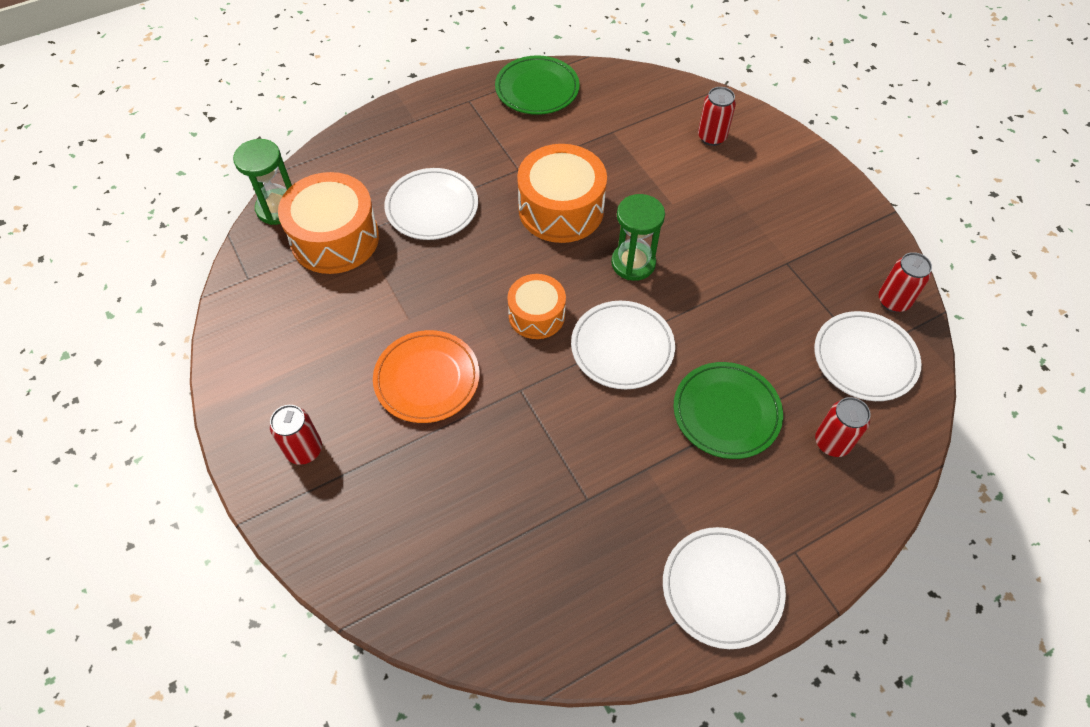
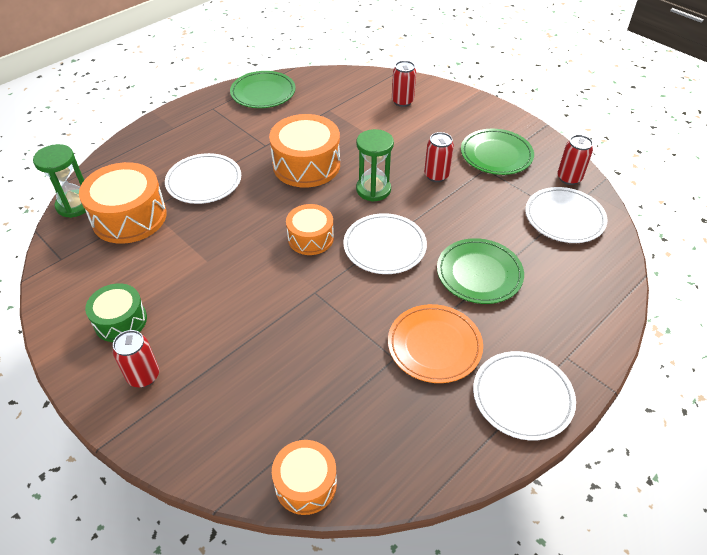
camera: 15 degrees left, 10 degrees down
(295, 374) = (120, 321): none -> green drum
(427, 379) = (235, 300): orange plate -> orange plate (434, 346)
(443, 625) = (305, 484): none -> orange drum
(808, 245) = (496, 155): none -> green plate
(832, 442) = (563, 277): red can -> red can (436, 175)

